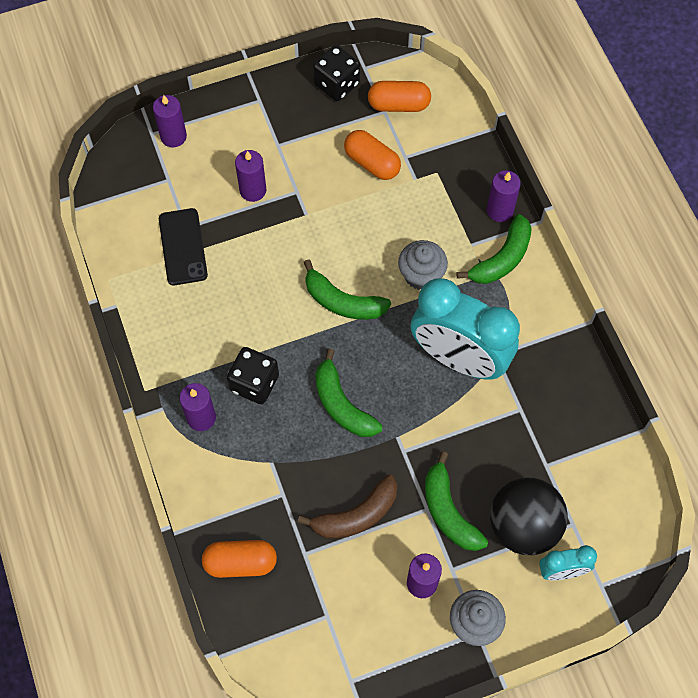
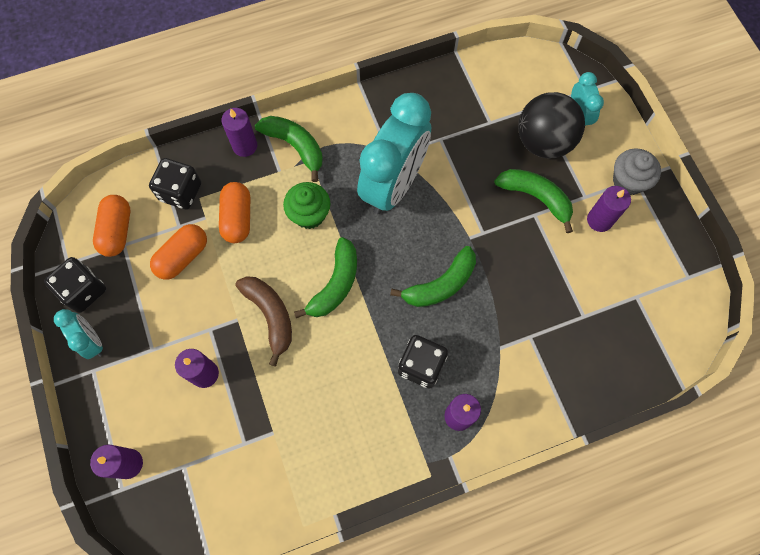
camera: 90 degrees left, 5 degrees up
(183, 247) = (268, 445): black phone -> none
(240, 562) = (597, 373): orange capsule -> orange capsule (237, 218)
(287, 96) = (92, 341): none -> turquoise clock
(356, 515) = (545, 272): brown banana -> brown banana (270, 316)
(421, 275) = (309, 214): grey cupcake -> green cupcake
(443, 155) = (181, 192): none -> black dice
(449, 511) = (535, 197): green banana -> green banana turned 120 degrees counterclockwise

